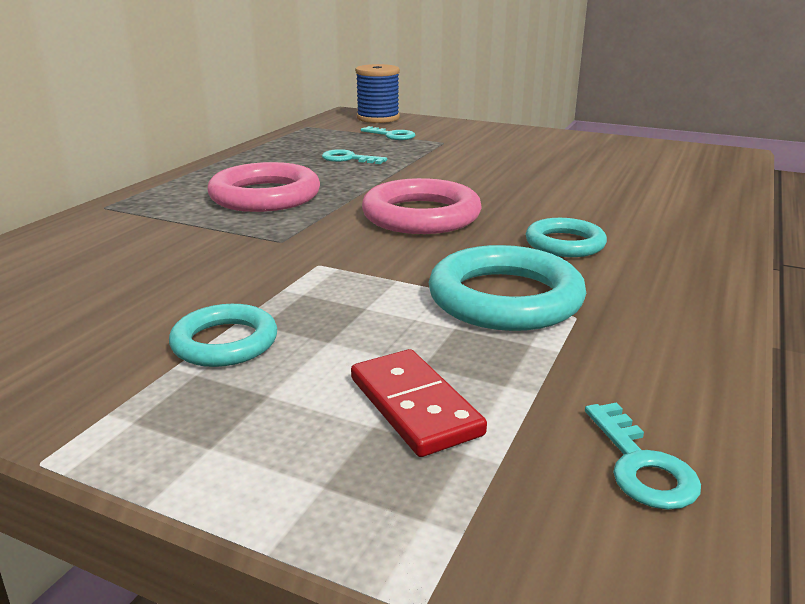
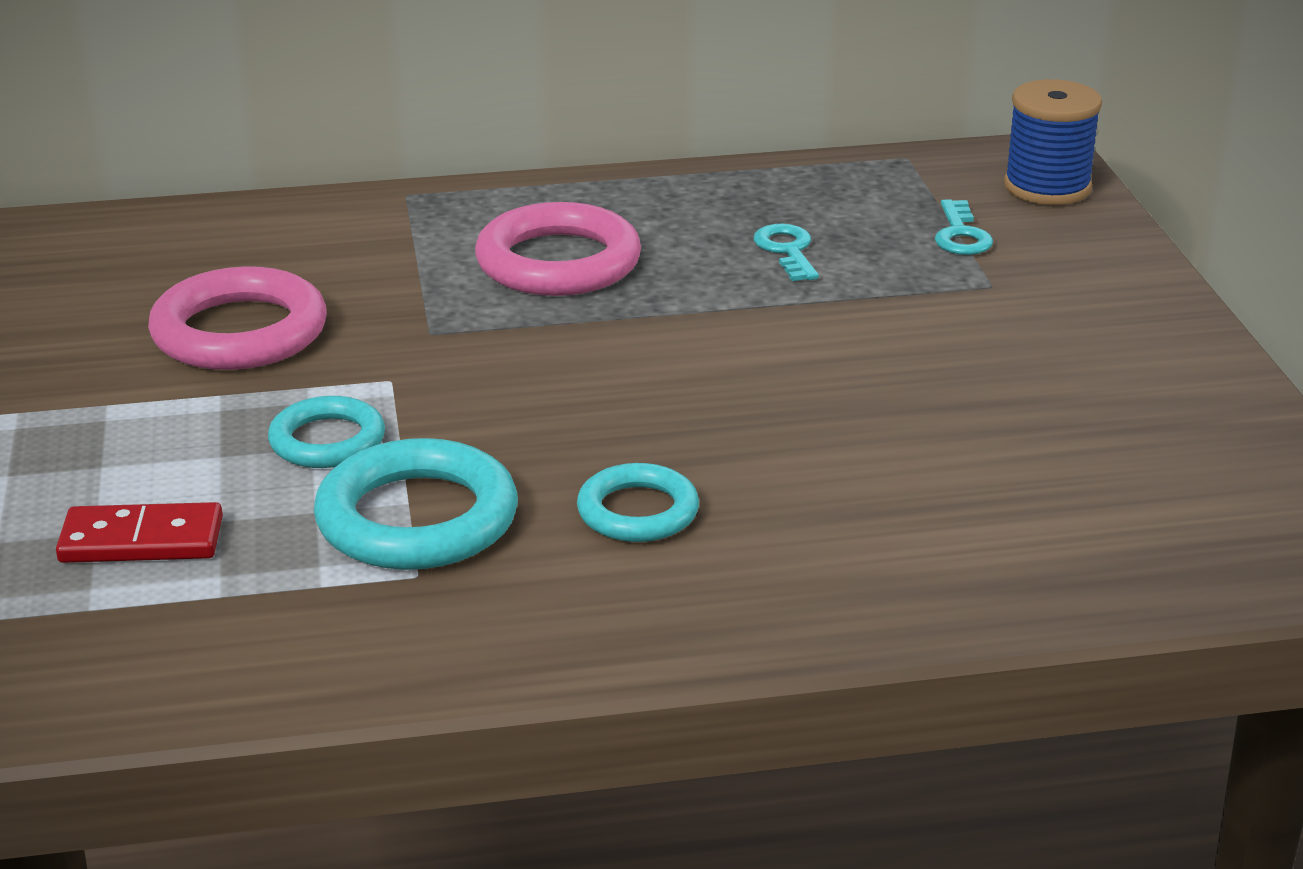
camera: 55 degrees right, 5 degrees up
(225, 342) = (169, 407): turquoise ring -> turquoise ring (327, 441)
(415, 406) = (141, 540): red domino -> red domino turned 60 degrees clockwise
(421, 216) = (618, 384): pink ring -> pink ring (239, 332)
(641, 465) = (138, 679): turquoise key -> none

